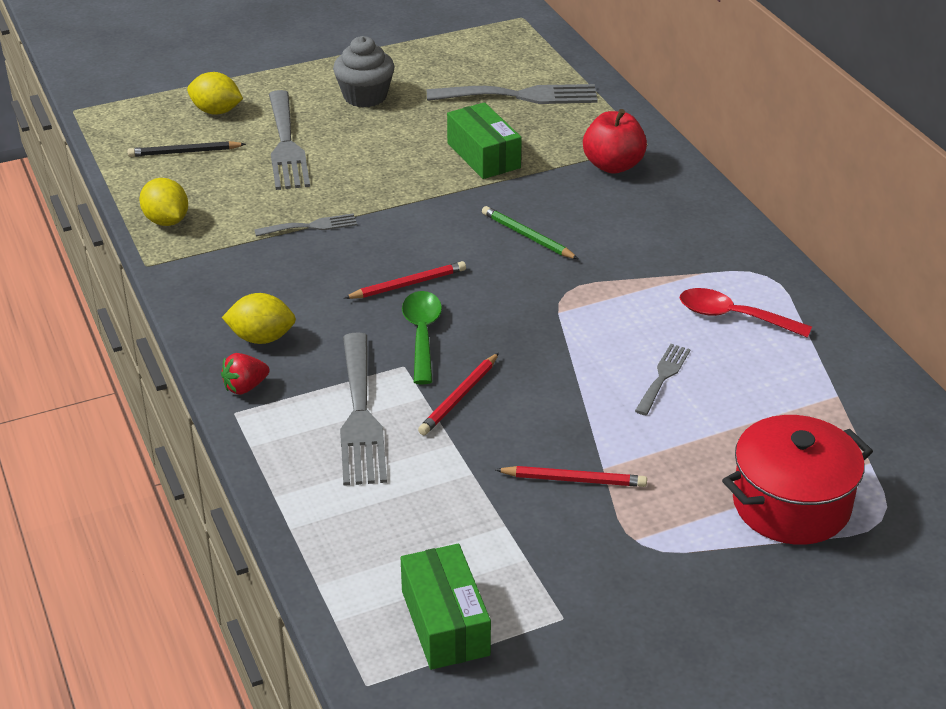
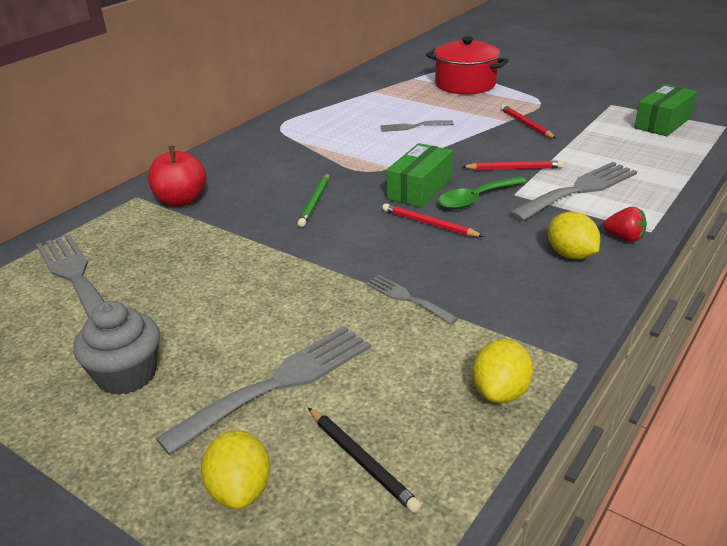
camera: 120 degrees left, 5 degrees down
(483, 155) = (208, 258): green box -> green box (420, 189)
(733, 317) = (333, 124): red spoon -> none

